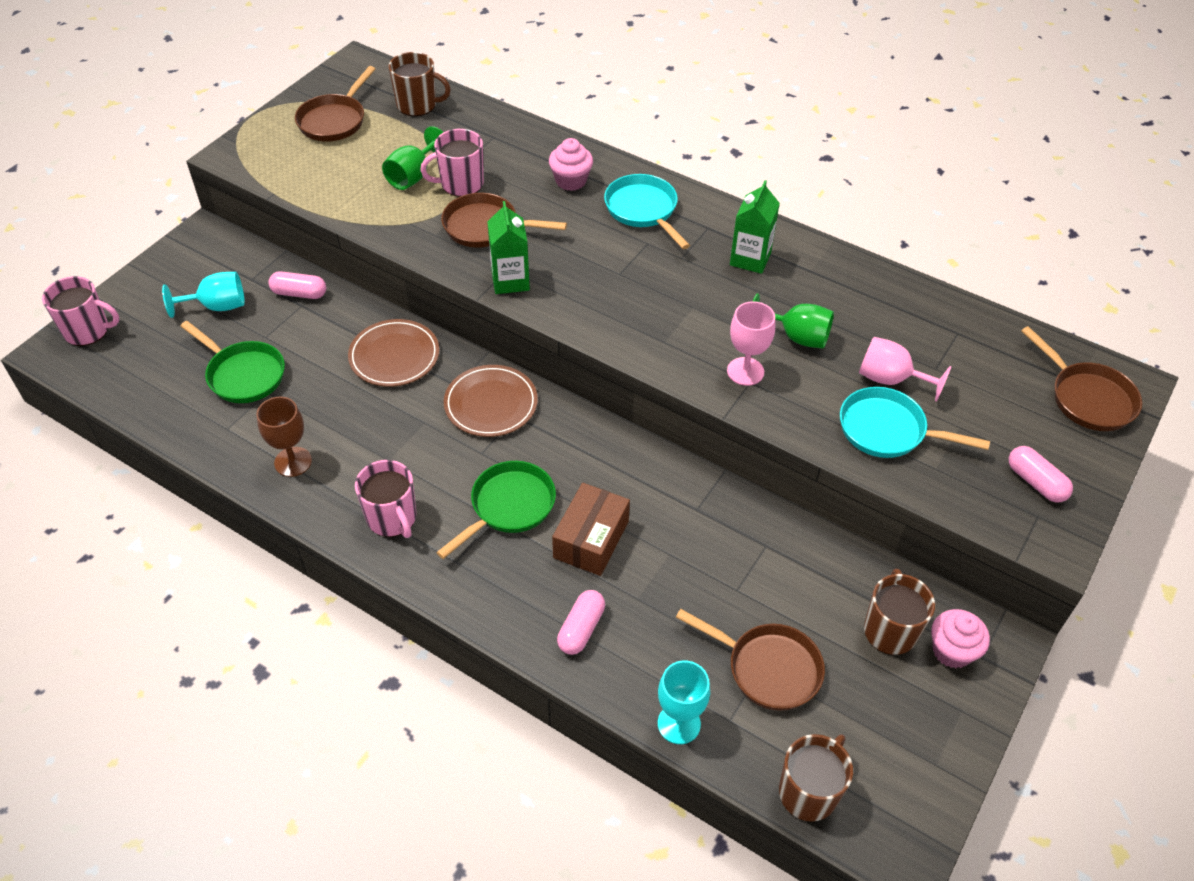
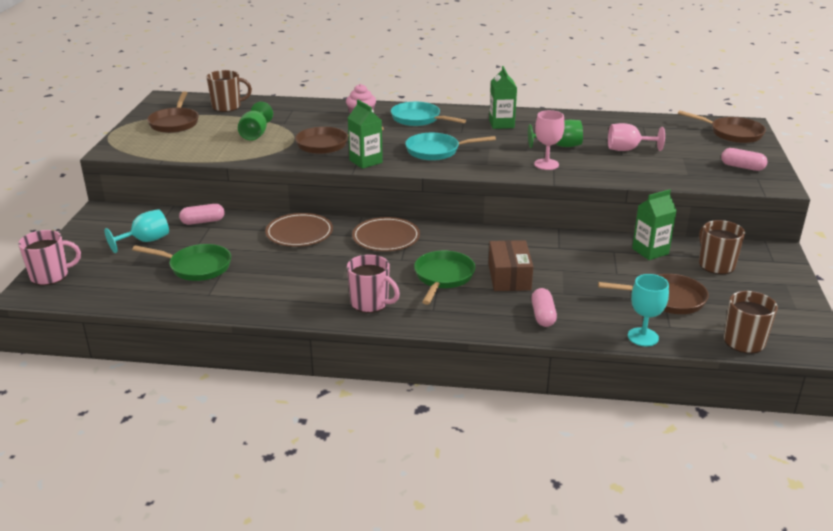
camera: 25 degrees left, 20 degrees down
(293, 462) = (274, 297): brown goblet -> none
(461, 184) = (291, 131): pink mug -> none
(817, 565) = (650, 251): none -> green carton
(887, 430) = (647, 167): turquoise pan -> turquoise pan (436, 151)
(952, 651) = (756, 263): pink cupcake -> none

